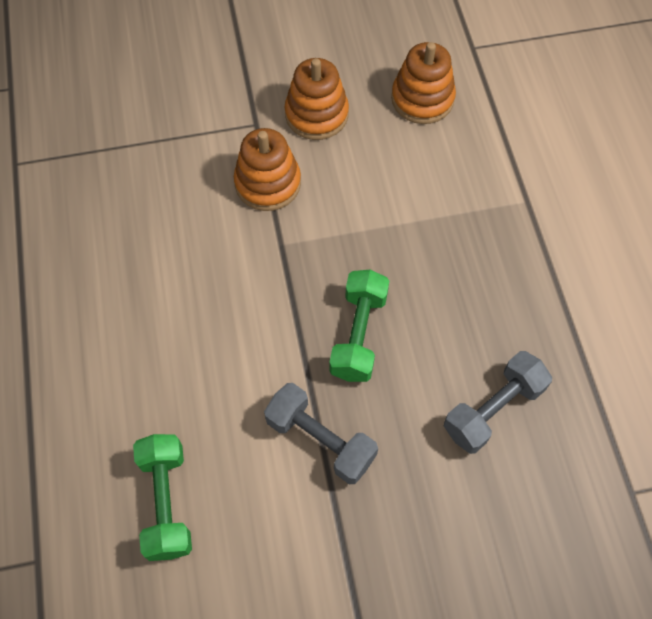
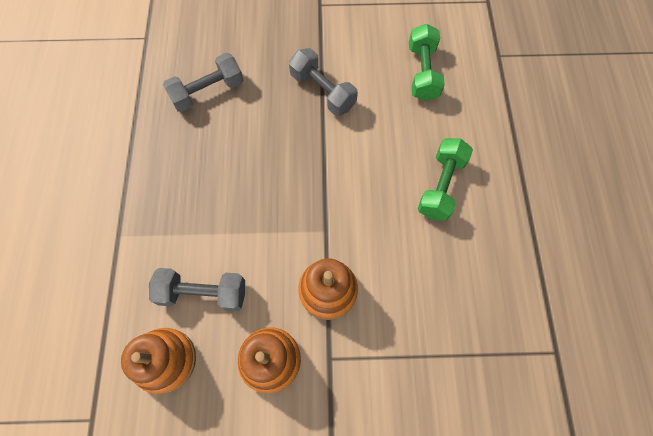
camera: 170 degrees left, 5 degrees up
(358, 334) = (282, 152): green dumbbell -> green dumbbell (441, 186)
(405, 160) = (203, 293): none -> grey dumbbell

